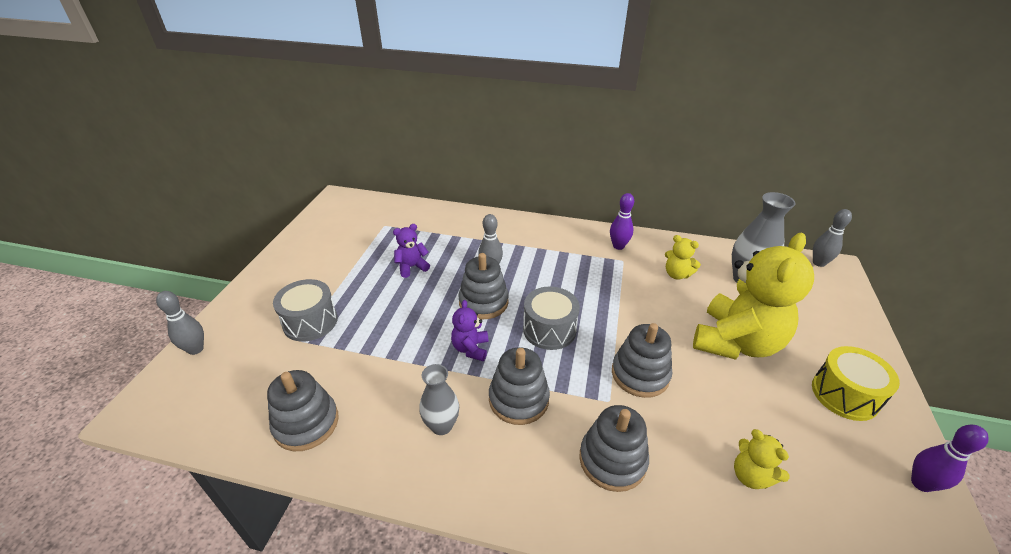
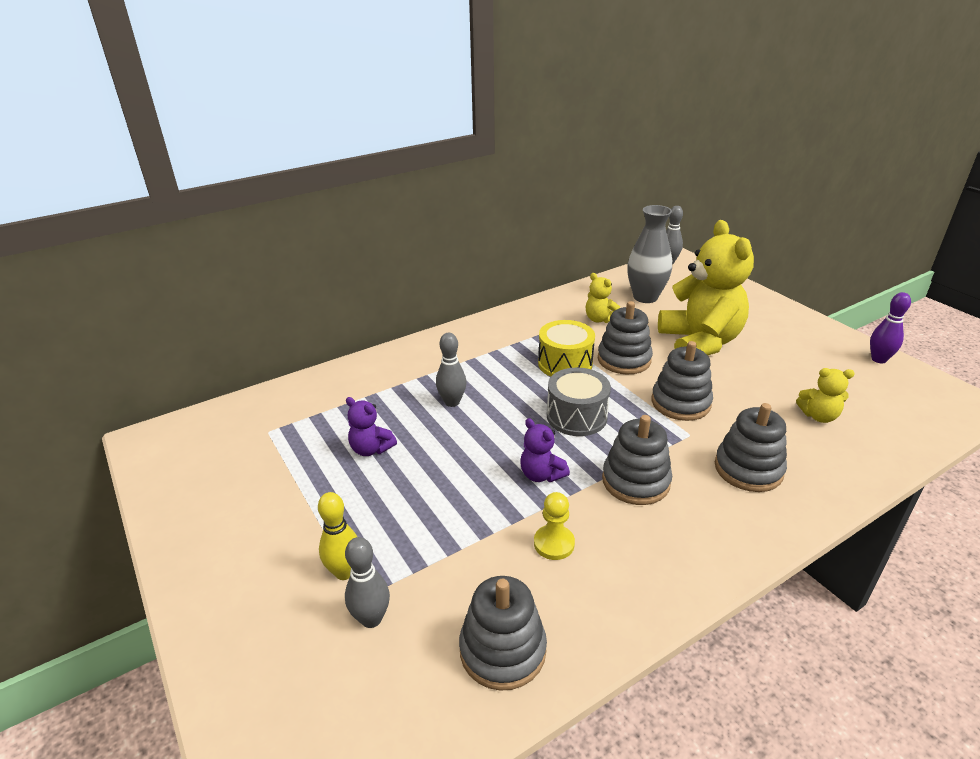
camera: 45 degrees left, 5 degrees down
(195, 349) = (240, 711): grey bowling pin -> grey bowling pin (371, 619)
(310, 322) = (344, 572): grey drum -> yellow bowling pin
(412, 267) = (371, 449): purple teddy bear -> purple teddy bear turned 75 degrees counterclockwise
(414, 393) = (554, 543): none -> yellow pawn
(441, 426) = (615, 546): grey vase -> none
(483, 302) = (491, 432): grey stacking toy -> grey stacking toy (624, 359)
(618, 246) = (528, 322): purple bowling pin -> none
(677, 274) = (600, 319): yellow teddy bear -> yellow teddy bear turned 60 degrees clockwise
(844, 394) = (790, 336): yellow drum -> yellow drum (565, 363)

